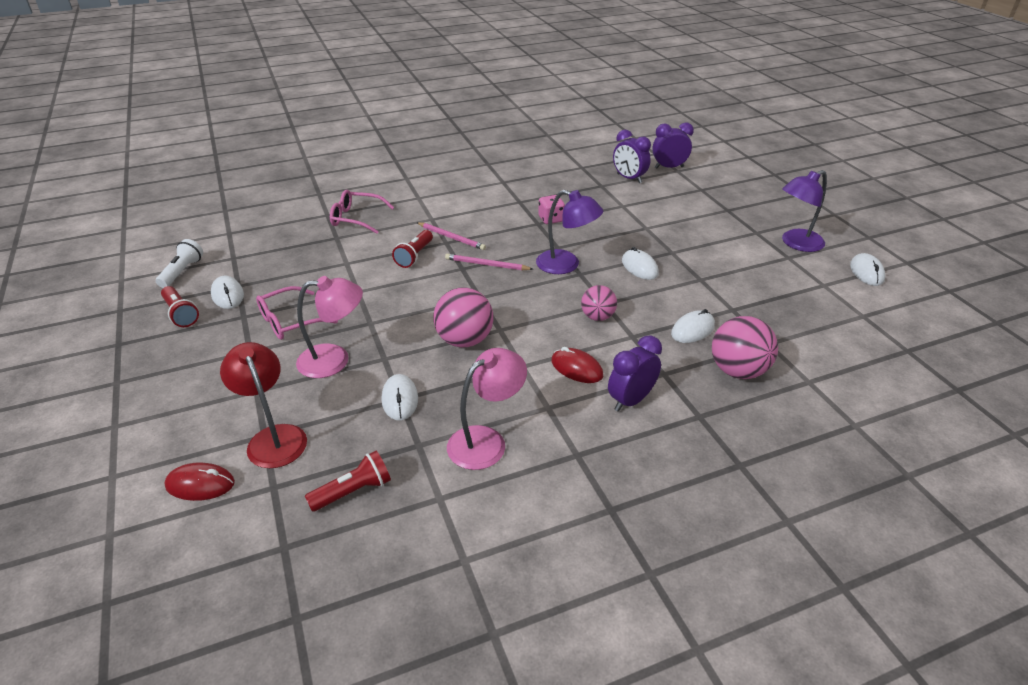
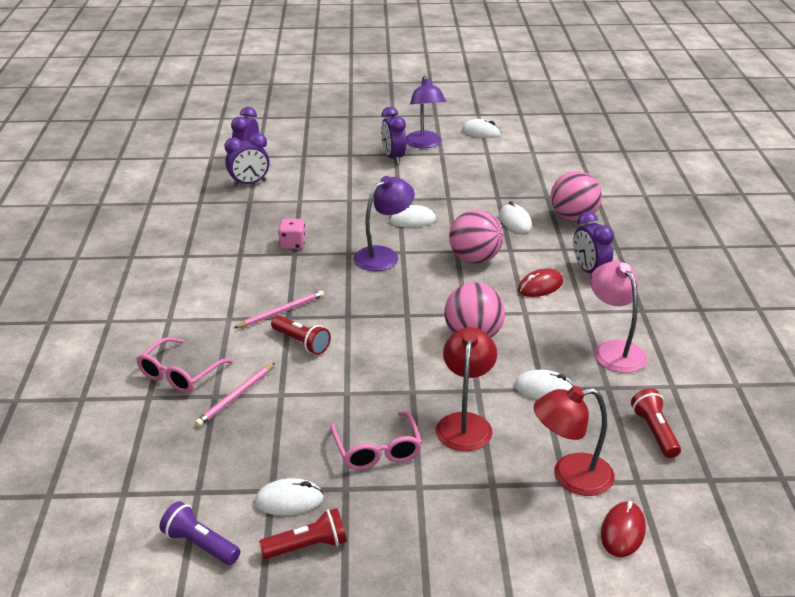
camera: 70 degrees left, 5 degrees down
(182, 272) = (200, 544): white flashlight -> purple flashlight
(334, 360) = (465, 423): pink lamp -> red lamp
(487, 265) = (352, 299): pink pencil -> pink pencil (236, 396)
(597, 317) = (474, 259): pink ball -> pink ball, size x1.59
(747, 233) = (393, 158): none -> purple clock

